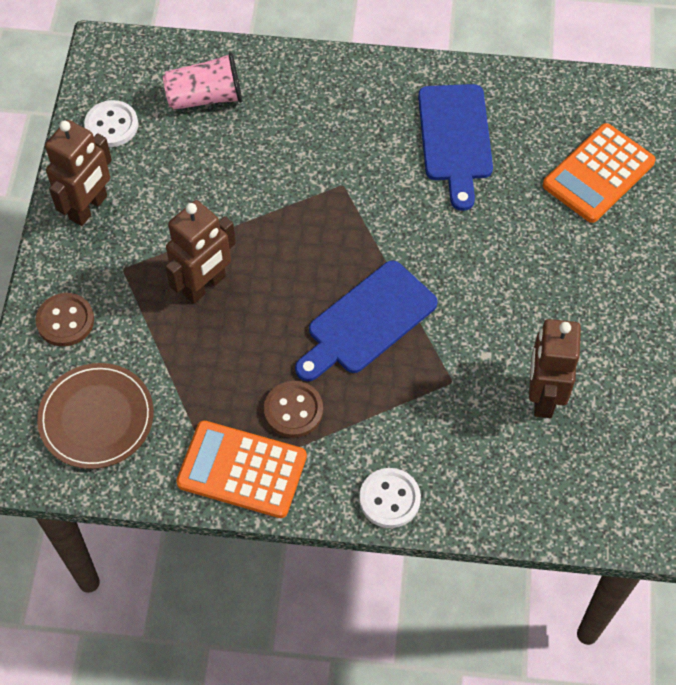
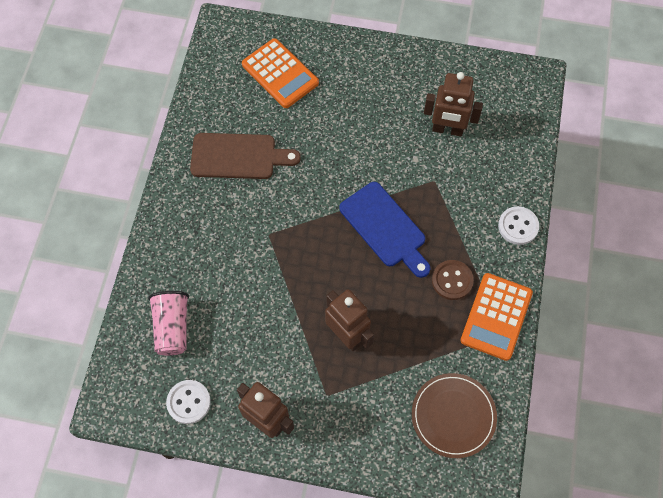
camera: 85 degrees left, 5 degrees up
(65, 321) = (370, 439): brown button -> none
(455, 139) = (238, 156): blue cutting board -> brown cutting board

